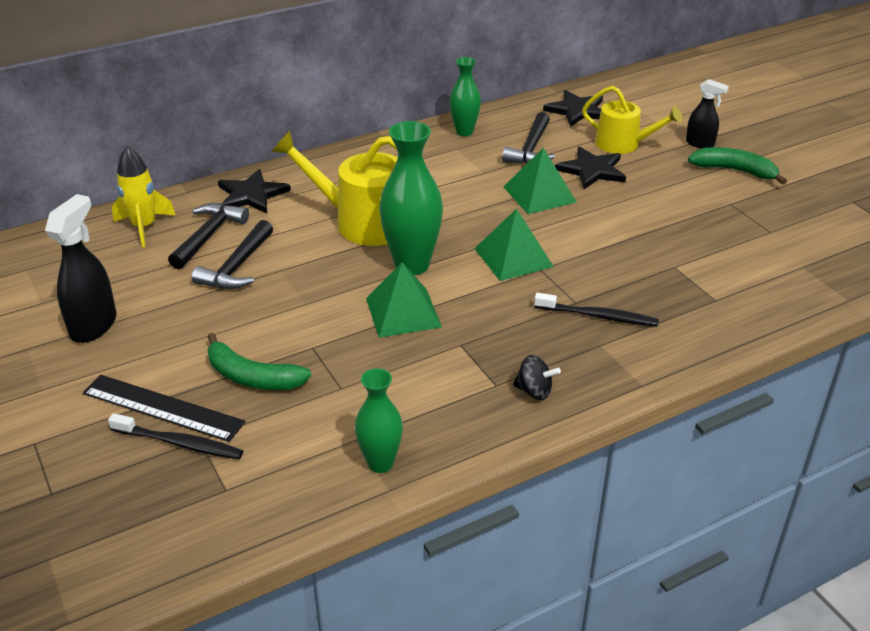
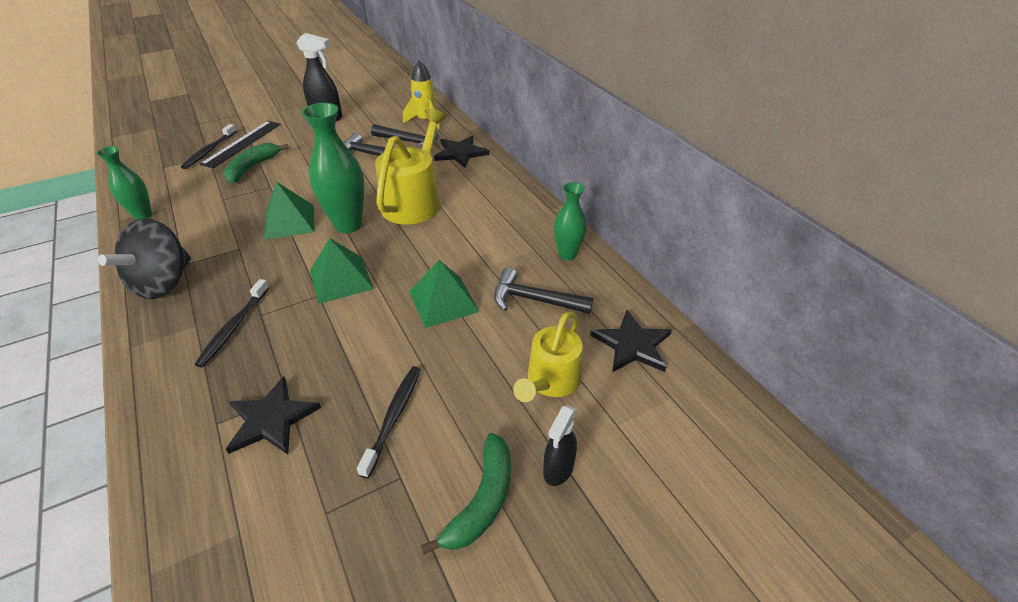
camera: 90 degrees right, 5 degrees up
(534, 391) = (163, 283): black spinning top -> black spinning top, size x2.17
(592, 170) = (488, 346): black star -> black star (271, 419)
(680, 210) = (393, 417): none -> black toothbrush

